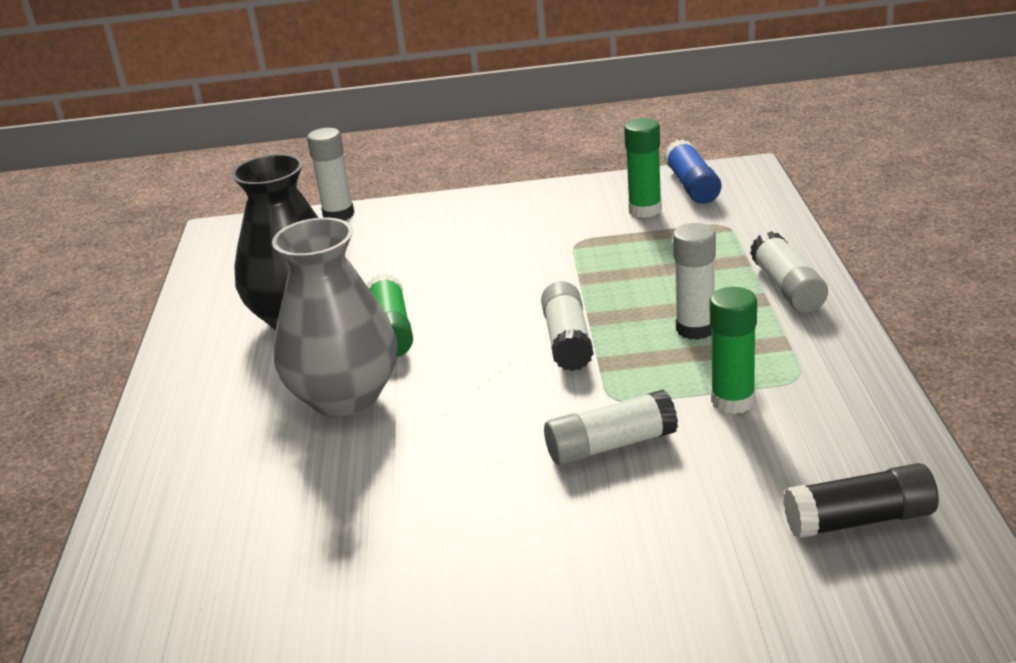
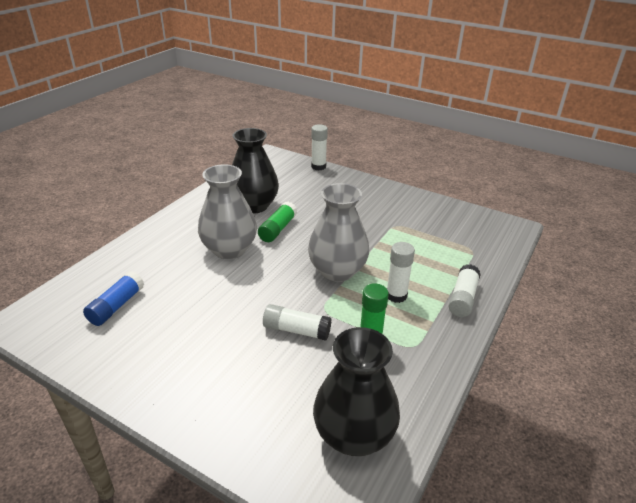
camera: 30 degrees right, 5 degrees up
(568, 341) = (337, 271): white glue stick -> grey vase
(645, 210) = (444, 224): green glue stick -> none
(692, 186) = (480, 222): blue glue stick -> blue glue stick (116, 306)
(859, 520) = (354, 435): black glue stick -> black vase

